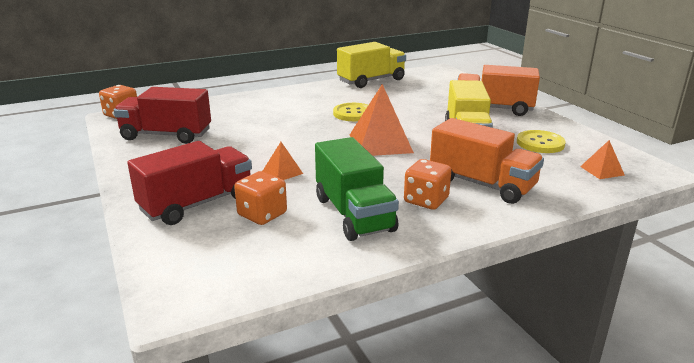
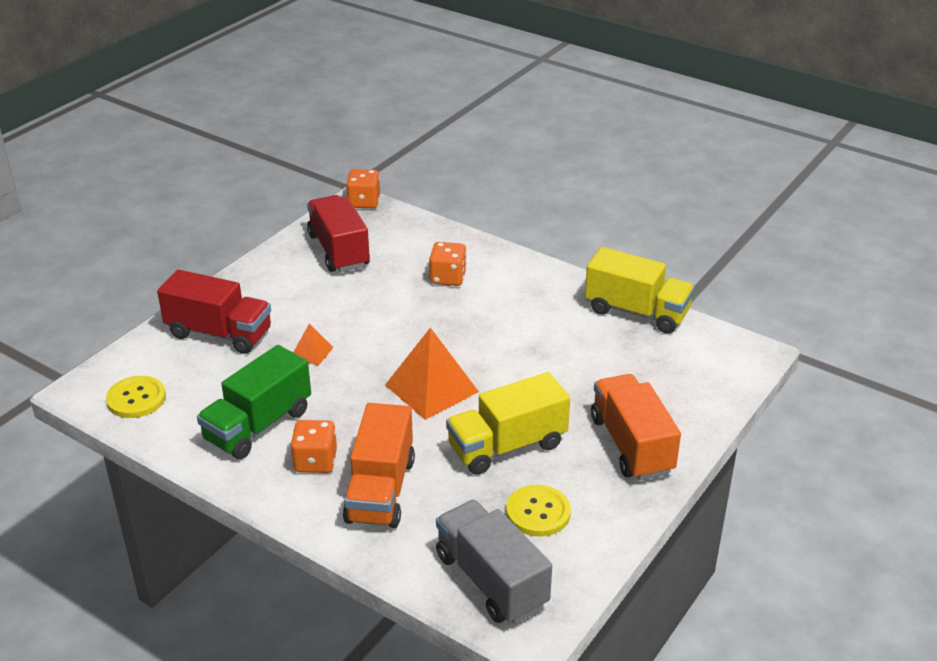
camera: 60 degrees right, 10 degrees up
(262, 214) = (224, 375): orange dice -> orange dice (448, 278)
(353, 113) = (503, 339): yellow button -> yellow button (136, 399)
(602, 170) = (491, 580): orange pyramid -> grey truck

